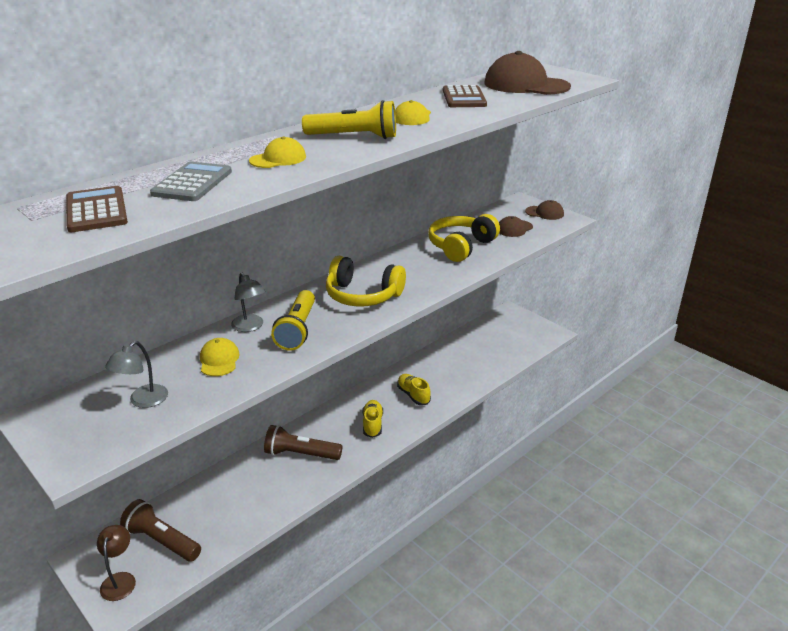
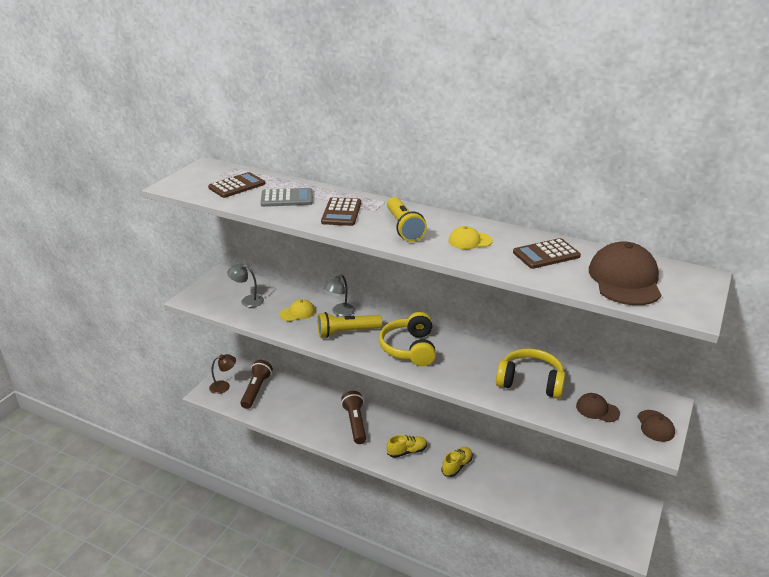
camera: 70 degrees right, 0 degrees up
(278, 159) = (341, 212): yellow cap -> brown calculator

